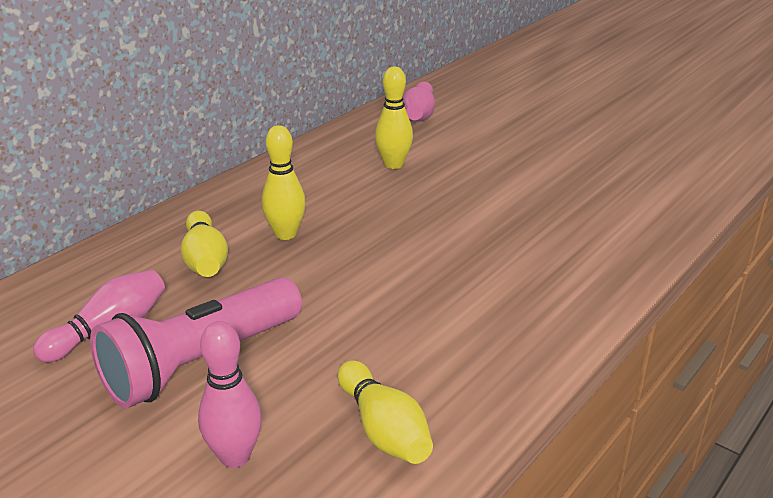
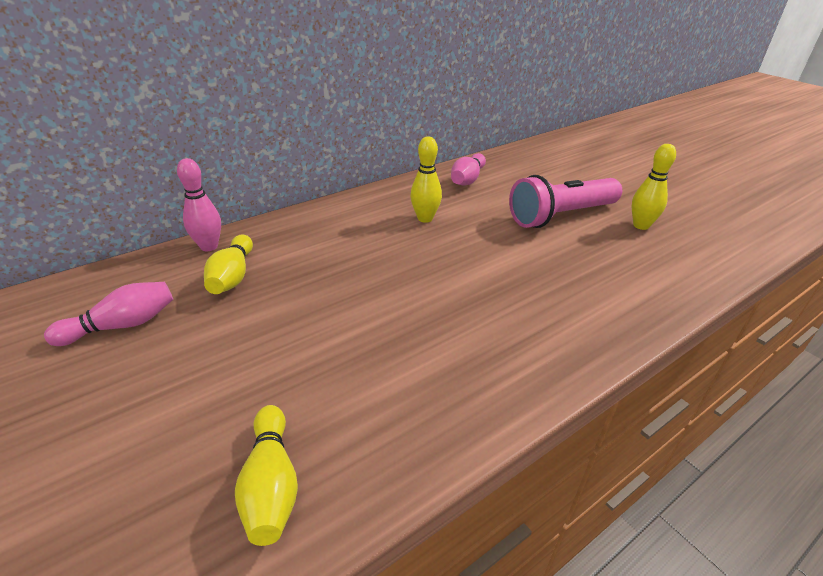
camera: 15 degrees right, 5 degrees up
(200, 363) = (166, 372): pink flashlight -> pink flashlight (560, 216)
(235, 456) = (129, 480): pink bowling pin -> pink bowling pin (209, 246)
(285, 234) = (306, 265): yellow bowling pin -> yellow bowling pin (641, 225)

